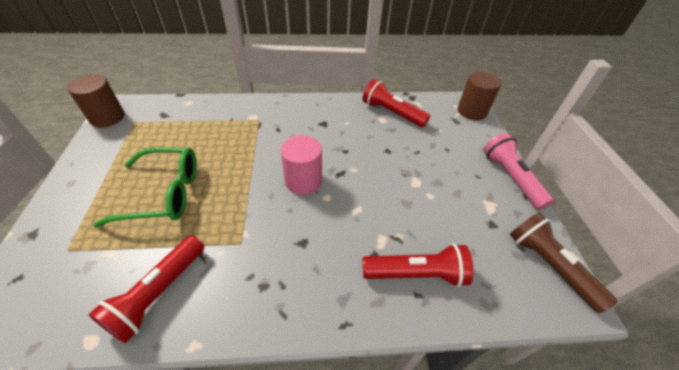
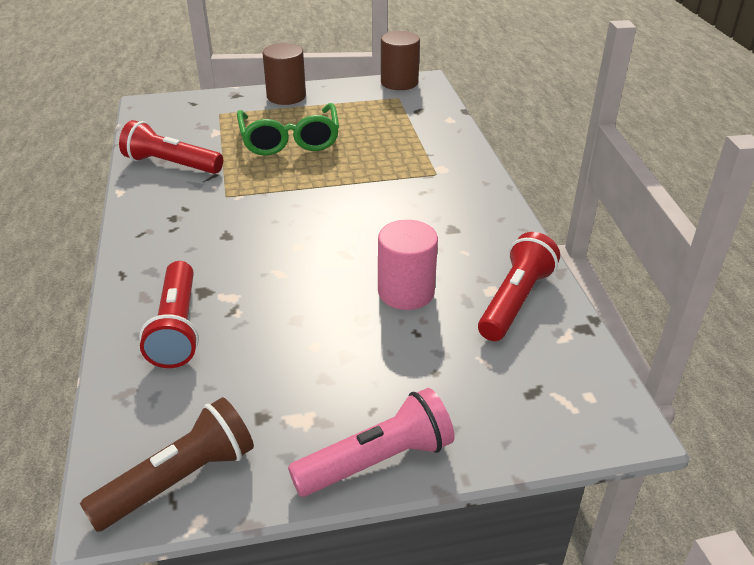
camera: 85 degrees right, 10 degrees down
(303, 181) = (324, 224): pink cylinder -> pink cylinder (406, 292)
(472, 111) = (581, 422): brown cylinder -> brown cylinder (286, 96)

